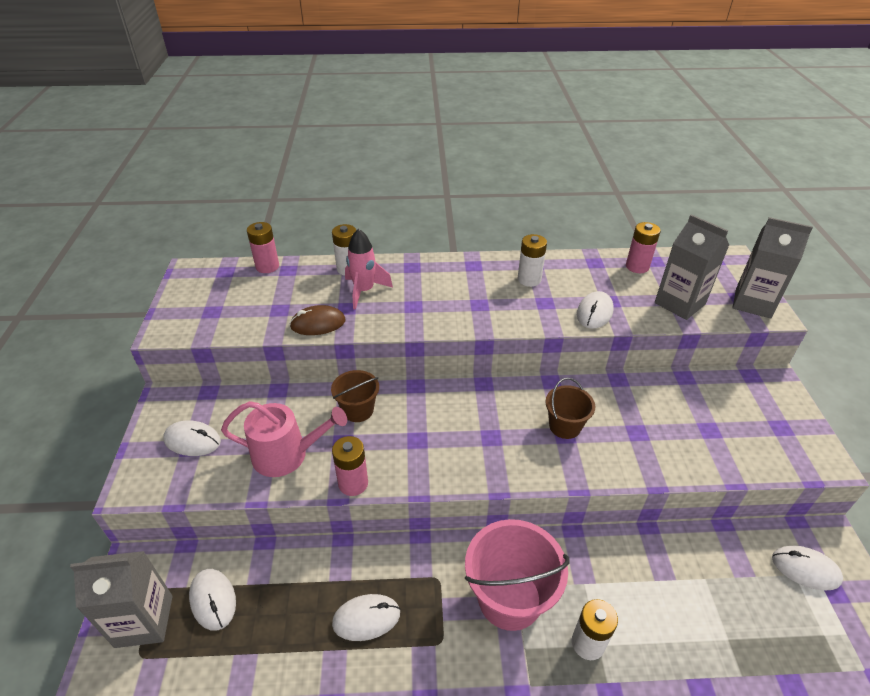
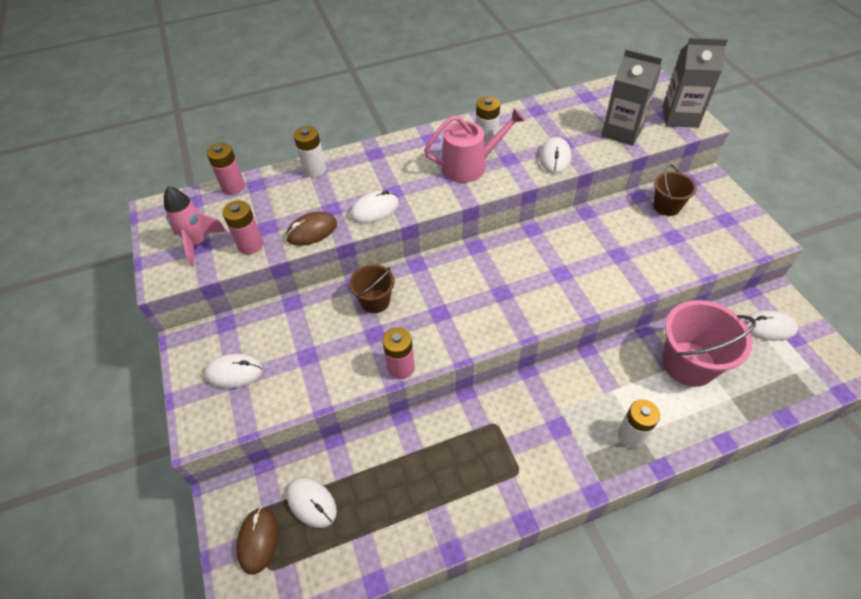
camera: 15 degrees left, 10 degrees up
(144, 621) = (258, 540): grey carton -> brown mouse
(286, 454) = (329, 359): pink watering can -> pink watering can (469, 166)
(364, 291) = (340, 188): pink rocket -> pink rocket (198, 243)
(366, 618) = (450, 474): white mouse -> white mouse (375, 209)
(509, 598) = (559, 420): pink bucket -> pink bucket (688, 364)
(565, 426) = (559, 265): brown bucket -> brown bucket (666, 206)
(637, 266) = (574, 105): pink battery -> pink battery (250, 245)

